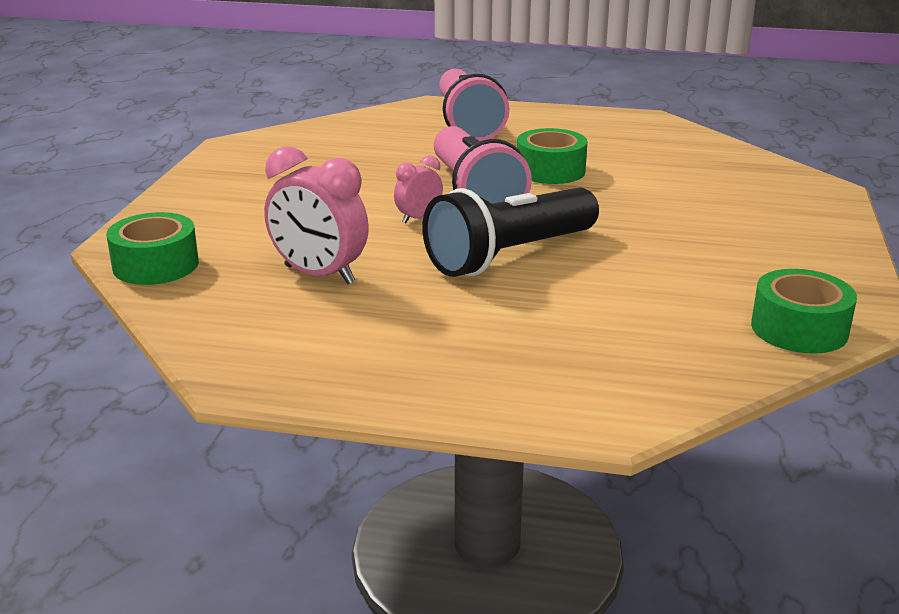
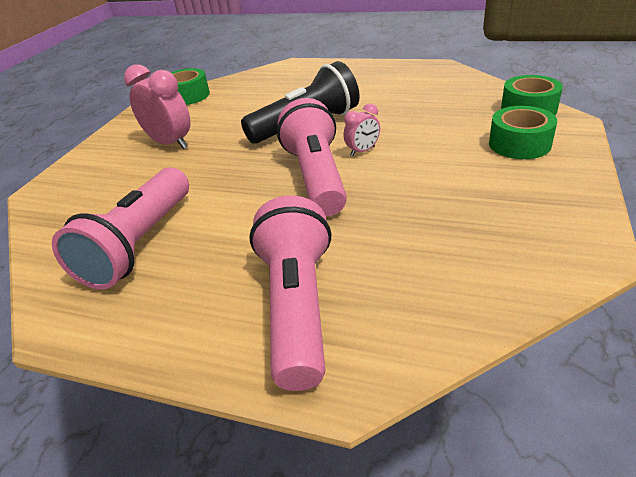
camera: 170 degrees left, 10 degrees up
(319, 275) = (421, 108): pink clock -> pink clock (170, 143)
(550, 170) = (239, 209): green tape -> green tape (519, 144)
(633, 151) = (140, 244): none -> pink flashlight

